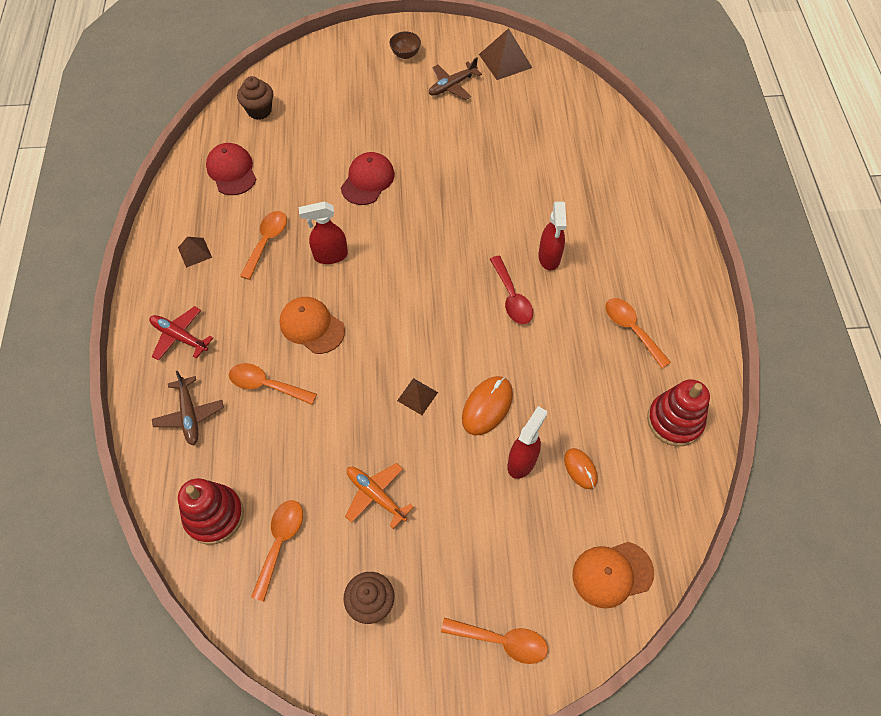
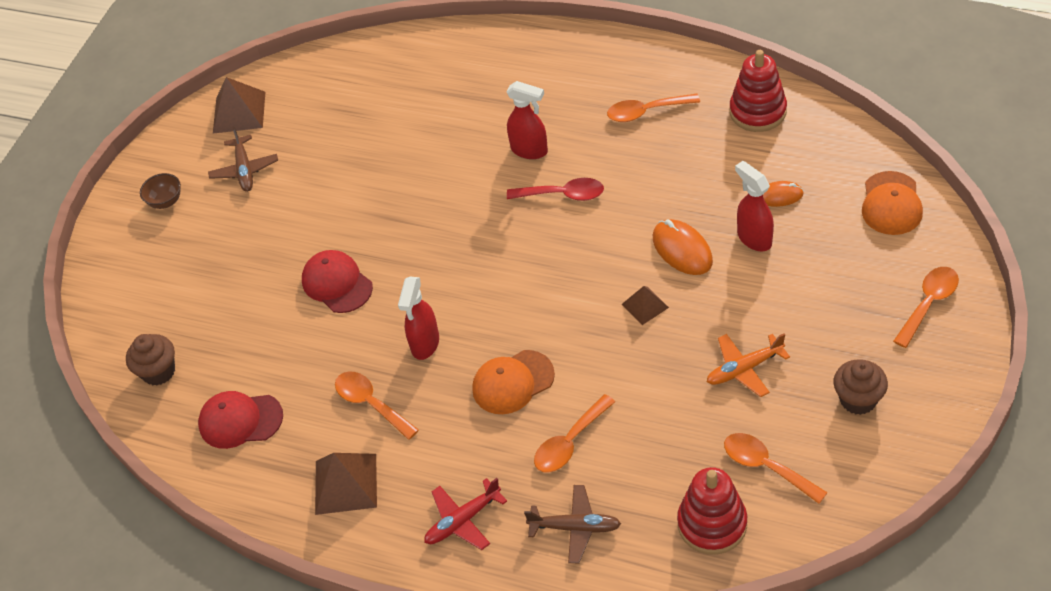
camera: 60 degrees left, 10 degrees down
(194, 252) = (345, 483): brown pyramid -> brown pyramid, size x1.72

